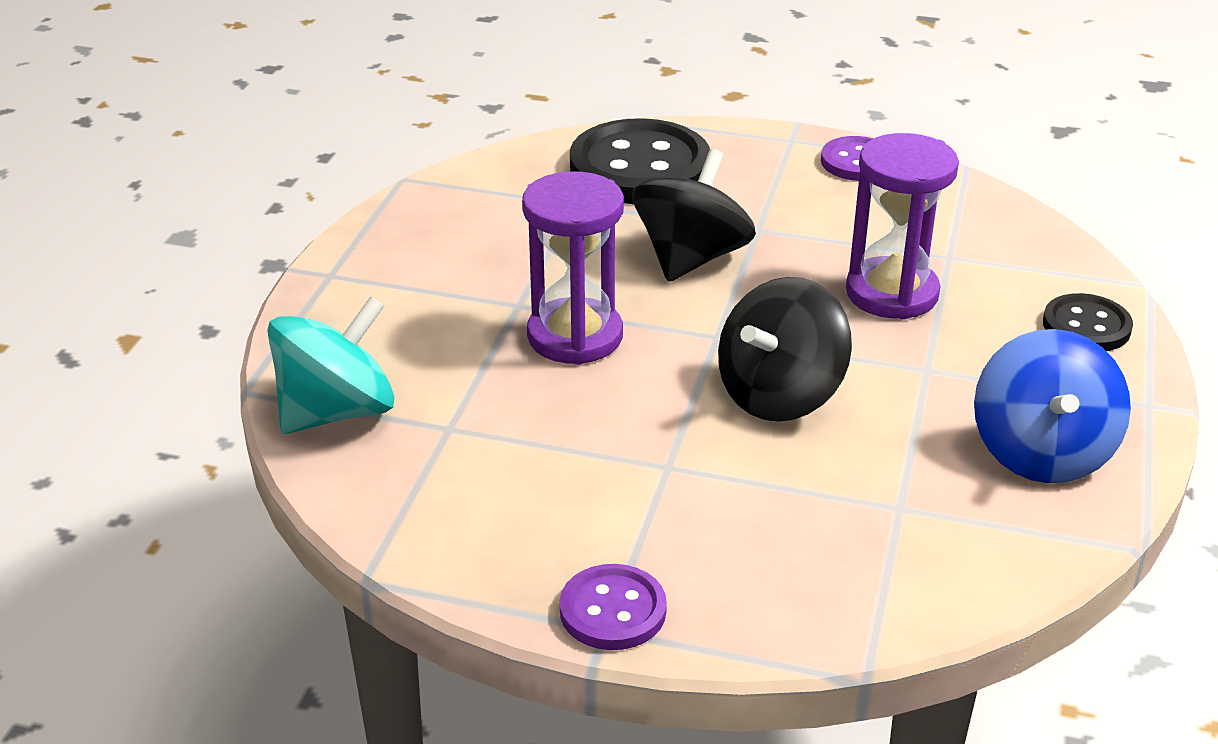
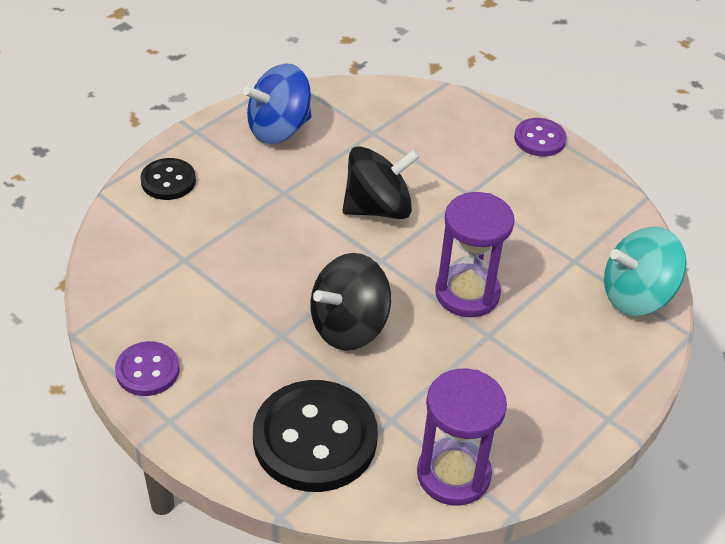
camera: 155 degrees left, 10 degrees up
(892, 293) = (250, 246): purple hourglass -> purple hourglass (453, 474)
(1041, 453) = (279, 129): blue spinning top -> blue spinning top turned 150 degrees counterclockwise

